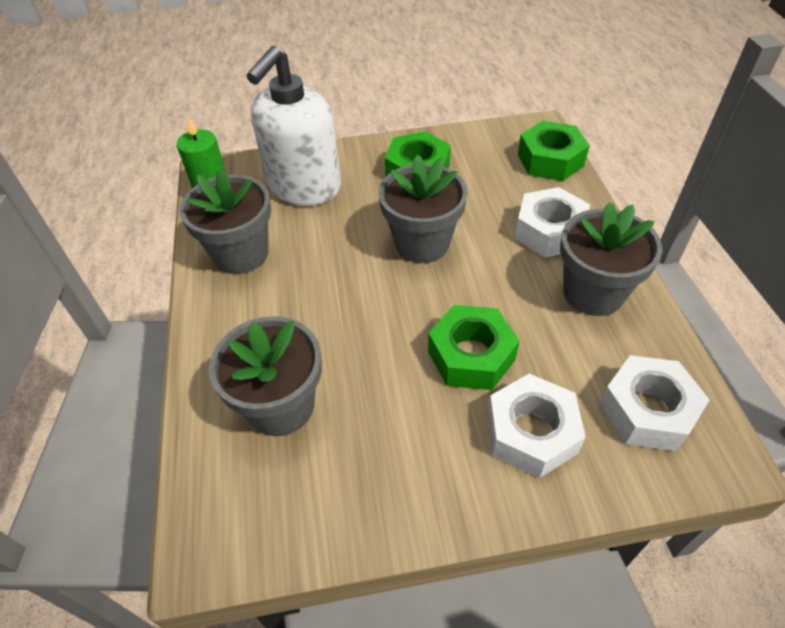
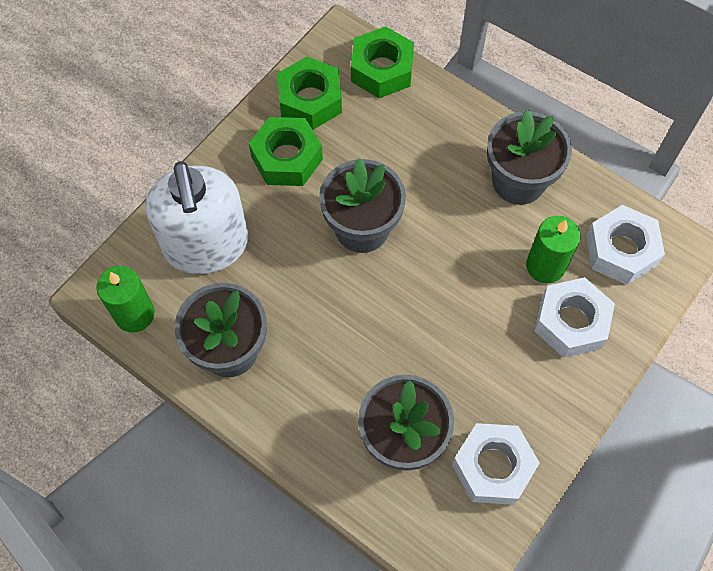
camera: 45 degrees left, 15 degrees up
(471, 355) = (486, 297): green nut -> green nut (310, 100)
(549, 231) = (443, 146): white nut -> white nut (493, 467)
(553, 370) = (545, 266): none -> green candle

